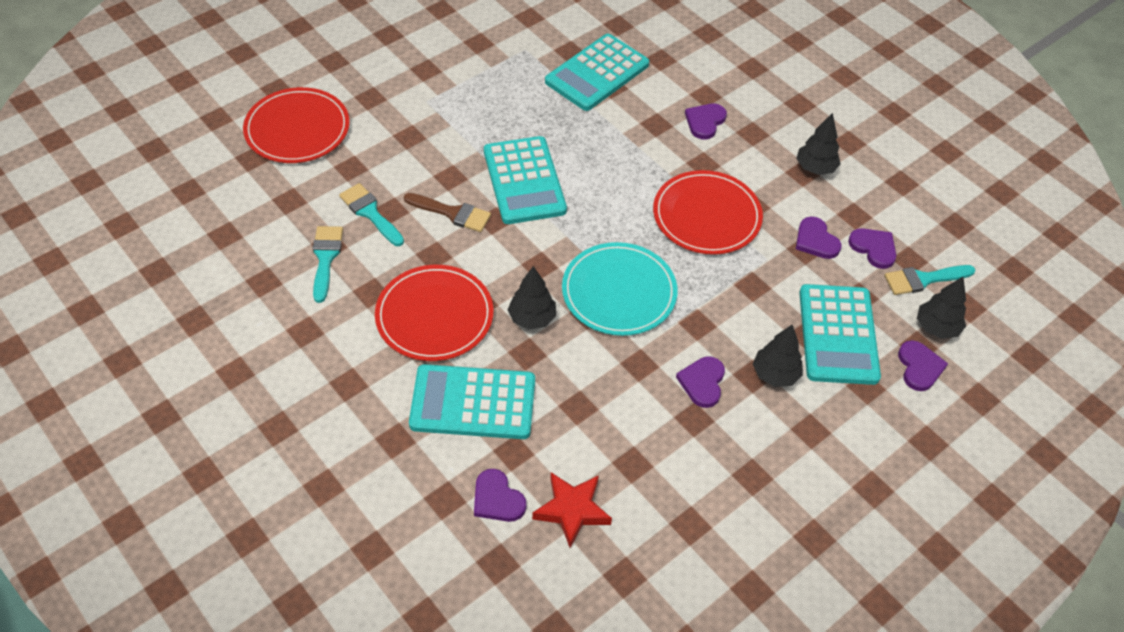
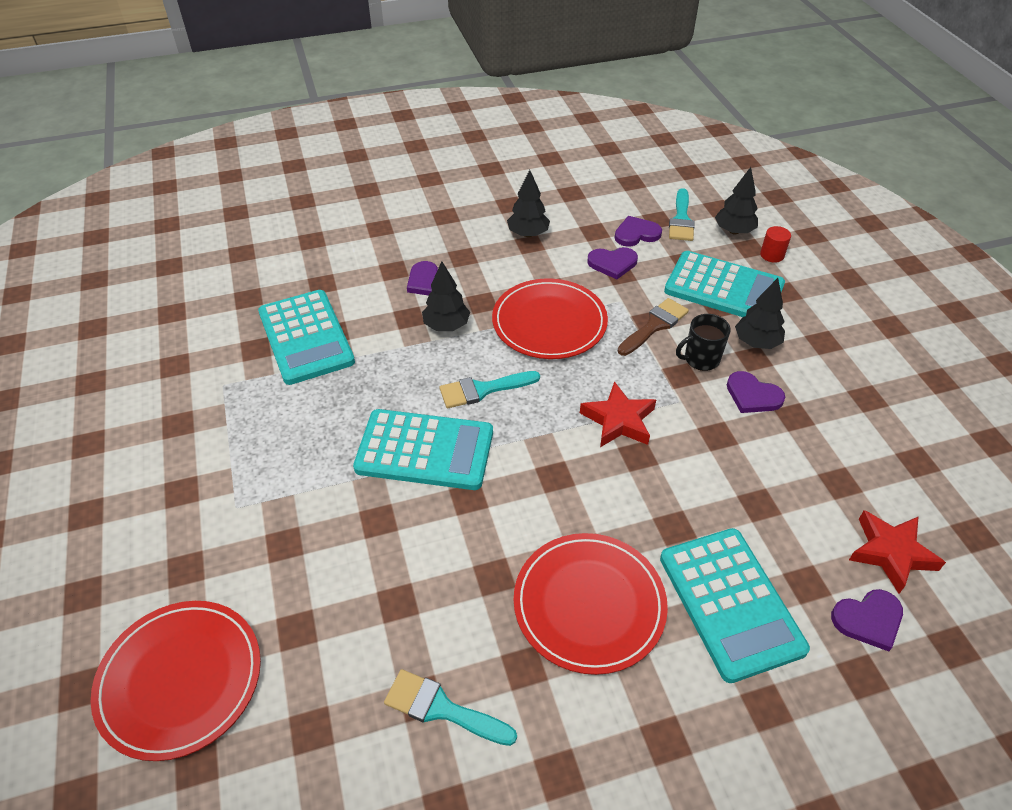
camera: 65 degrees left, 5 degrees down
(370, 213) = (389, 628): turquoise brush -> turquoise brush (483, 390)
(452, 213) = (437, 536): brown brush -> brown brush (654, 325)
(473, 403) = (730, 603): turquoise calculator -> turquoise calculator turned 45 degrees counterclockwise
(532, 318) = (627, 507): black tree -> black tree (446, 326)
(619, 292) = (619, 420): turquoise plate -> red star
(726, 335) = (700, 359): none -> black mug
(919, 367) = (772, 255): purple heart -> red cylinder

